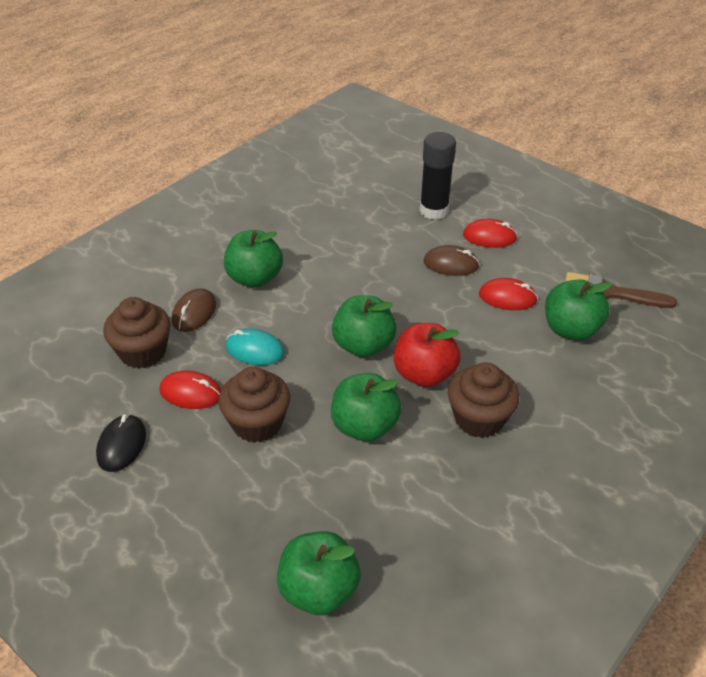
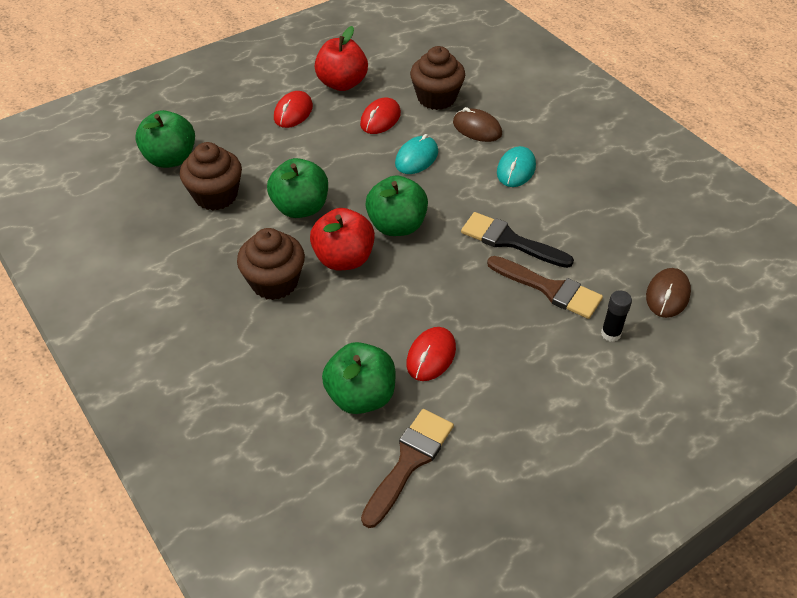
camera: 105 degrees right, 5 degrees up
(121, 445) = (342, 83): black mouse -> red apple
(254, 278) = (516, 169): green apple -> turquoise mouse
(257, 423) = (332, 149): brown cupcake -> brown cupcake (216, 196)
(355, 271) = (509, 241): none -> black brush
(402, 243) = (549, 289): none -> brown brush
(434, 211) = (610, 334): black glue stick -> black glue stick, size x0.53
(451, 264) = (502, 322): brown mouse -> brown mouse (667, 295)
(489, 237) = (547, 374): red mouse -> red mouse (293, 112)

